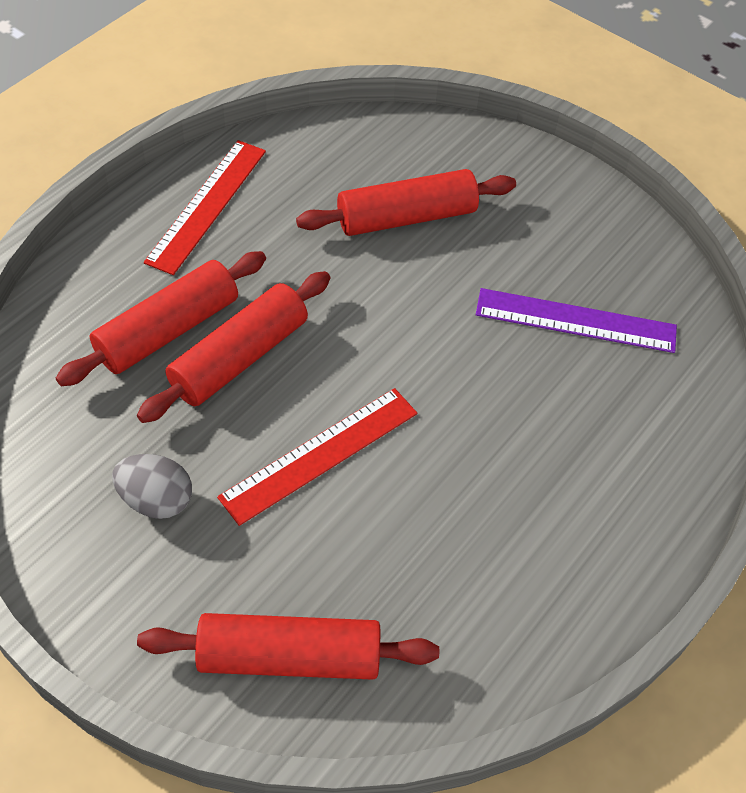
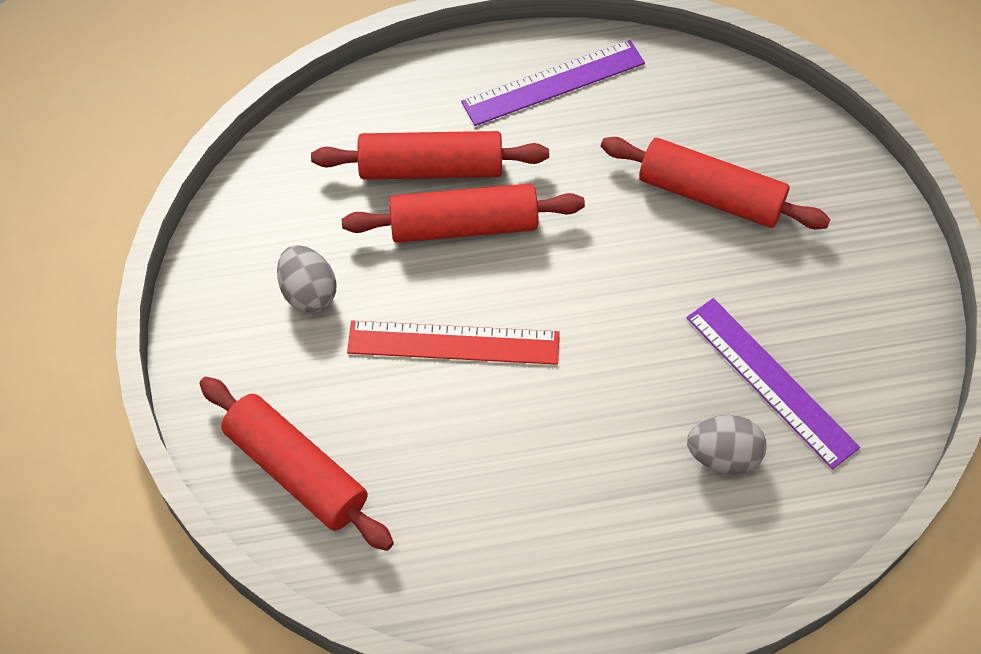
camera: 45 degrees right, 5 degrees up
(207, 205) = (553, 82): red ruler -> purple ruler
(597, 396) = (723, 456): none -> grey egg

